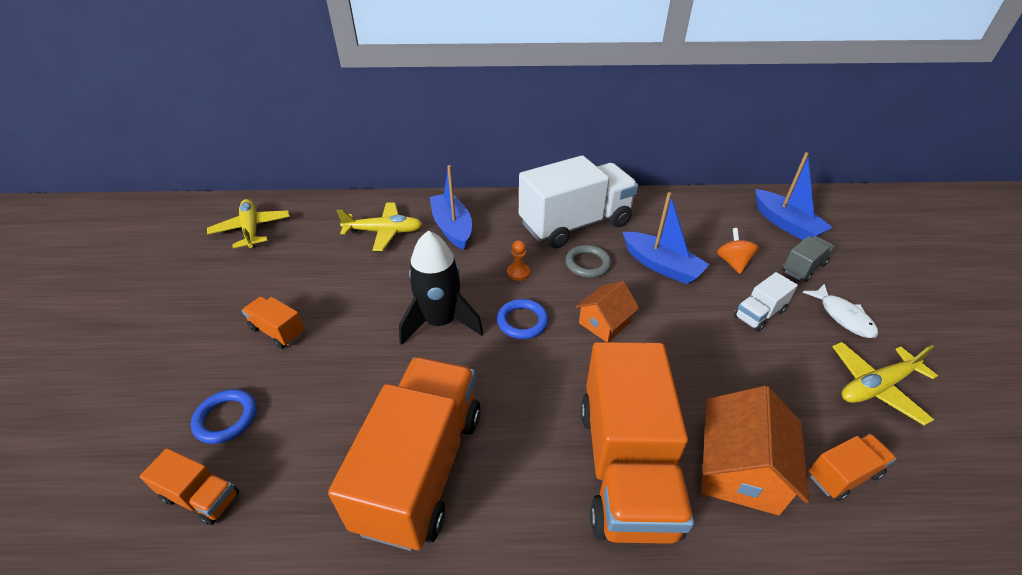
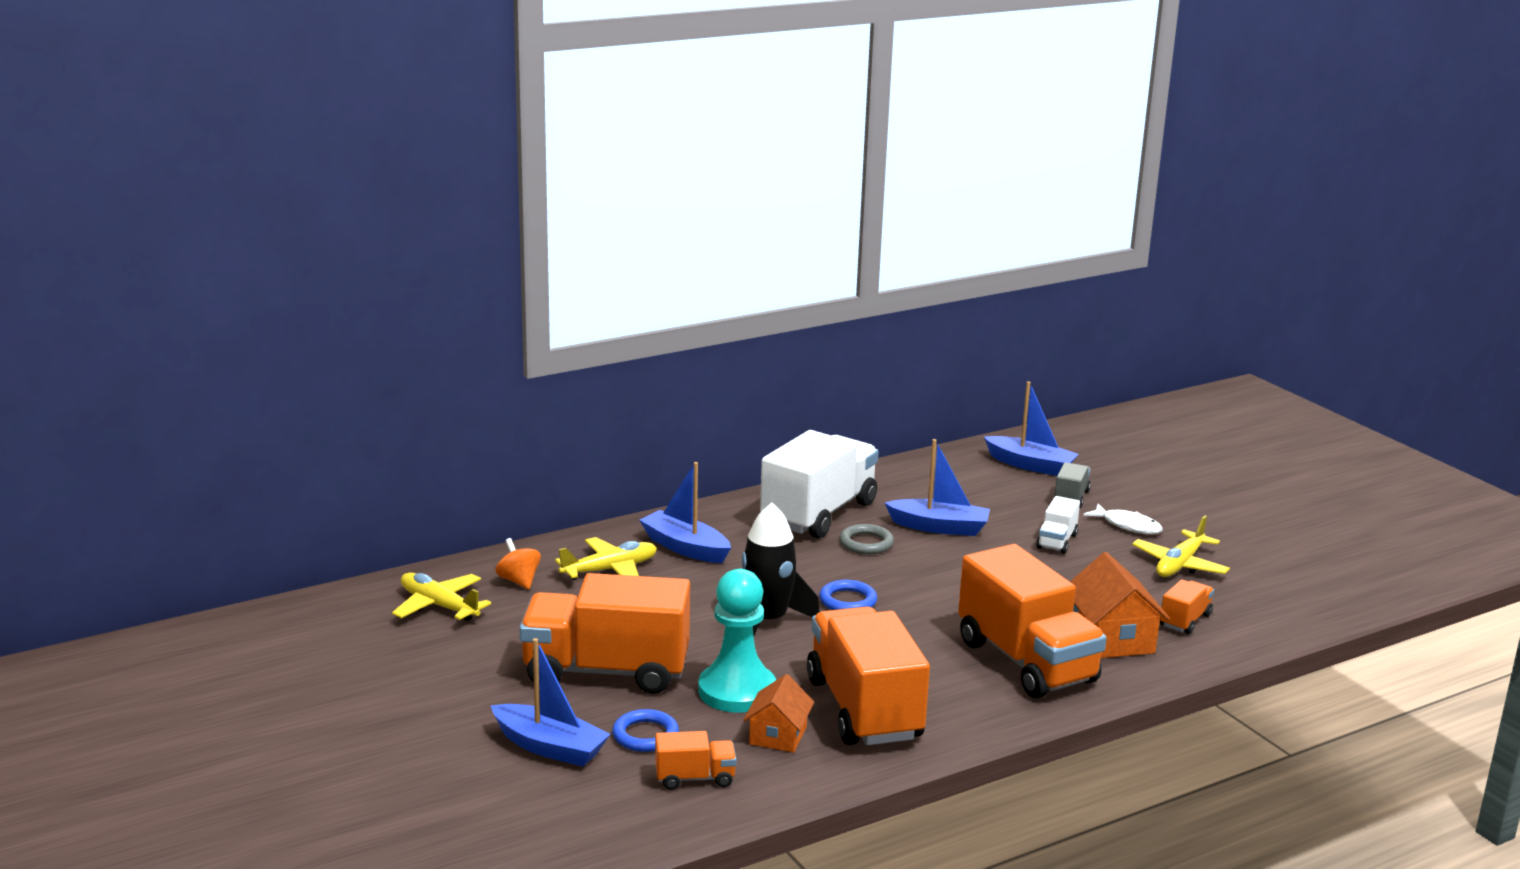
camera: 30 degrees left, 20 degrees down
(152, 400) = (550, 747): none -> blue boat
(278, 331) = (606, 671): orange truck -> orange truck, size x2.25
(343, 394) = (737, 691): none -> turquoise pawn
(518, 273) = (802, 567): orange pawn -> none
(604, 323) = (925, 582): orange house -> orange house (778, 735)
(733, 262) = (1005, 509): orange spinning top -> orange spinning top (519, 581)

